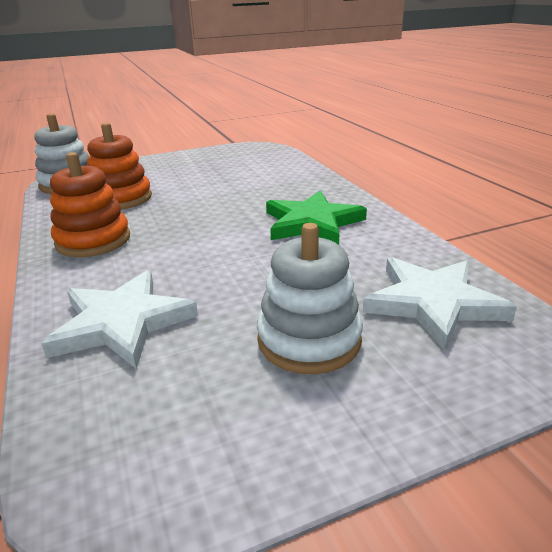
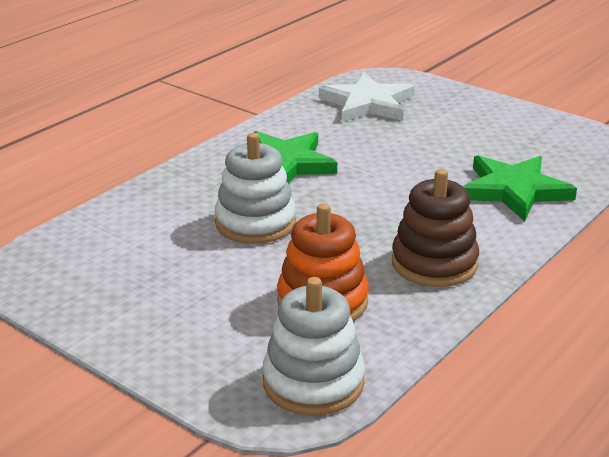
camera: 120 degrees left, 0 degrees up
(93, 240) = (434, 263): orange stacking toy -> brown stacking toy
(122, 323) = (514, 190): white star -> green star
(309, 339) = (449, 129): white stacking toy -> white stacking toy (255, 223)

